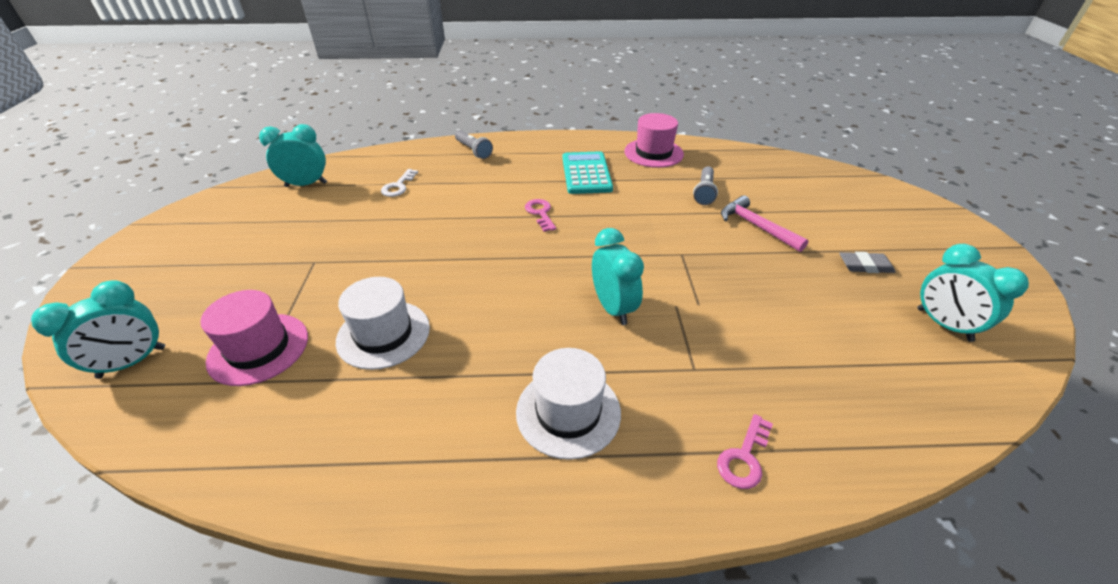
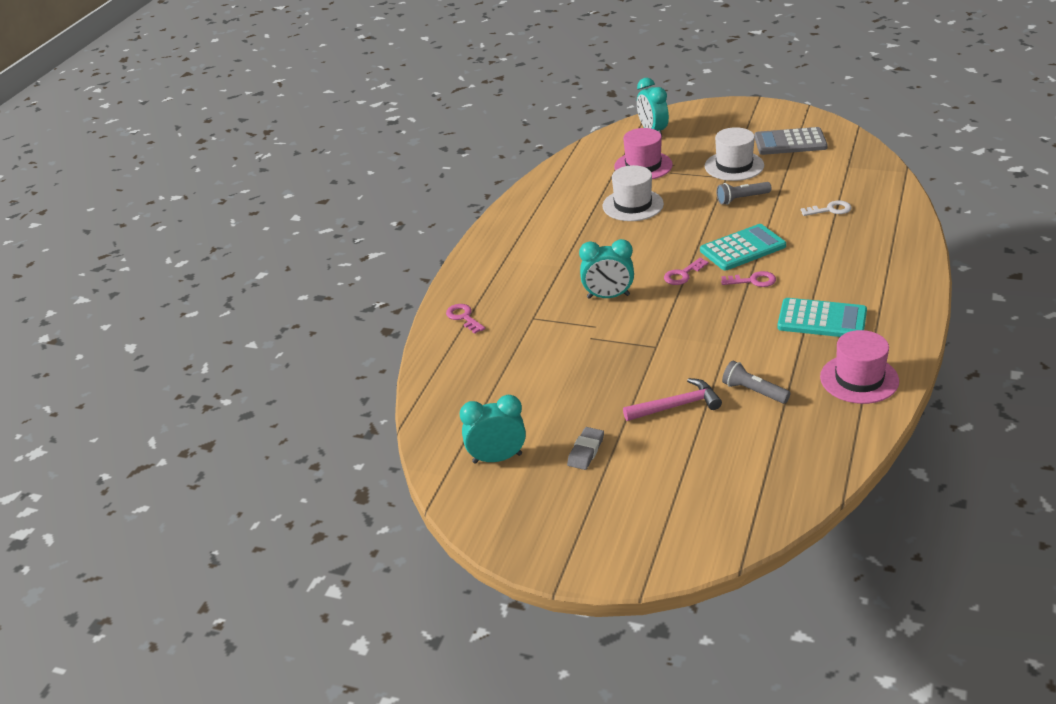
camera: 115 degrees right, 5 degrees down
(233, 226) = (790, 142): none -> grey calculator
(306, 184) = (849, 166): turquoise clock -> none
(398, 186) = (830, 210): white key -> white key turned 135 degrees clockwise
(473, 150) = (897, 254): grey flashlight -> grey flashlight (742, 199)
(481, 227) = (743, 248): none -> turquoise calculator
(545, 259) = (682, 275): none -> pink key
(568, 412) = (532, 264): white hat -> white hat (734, 166)

